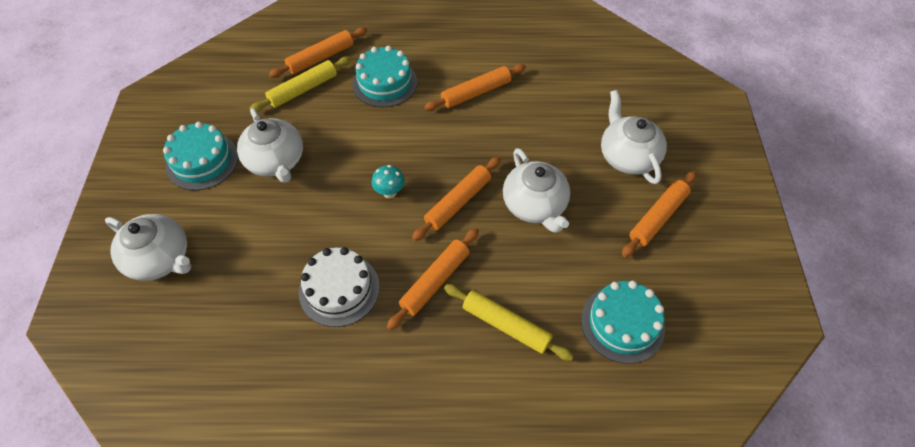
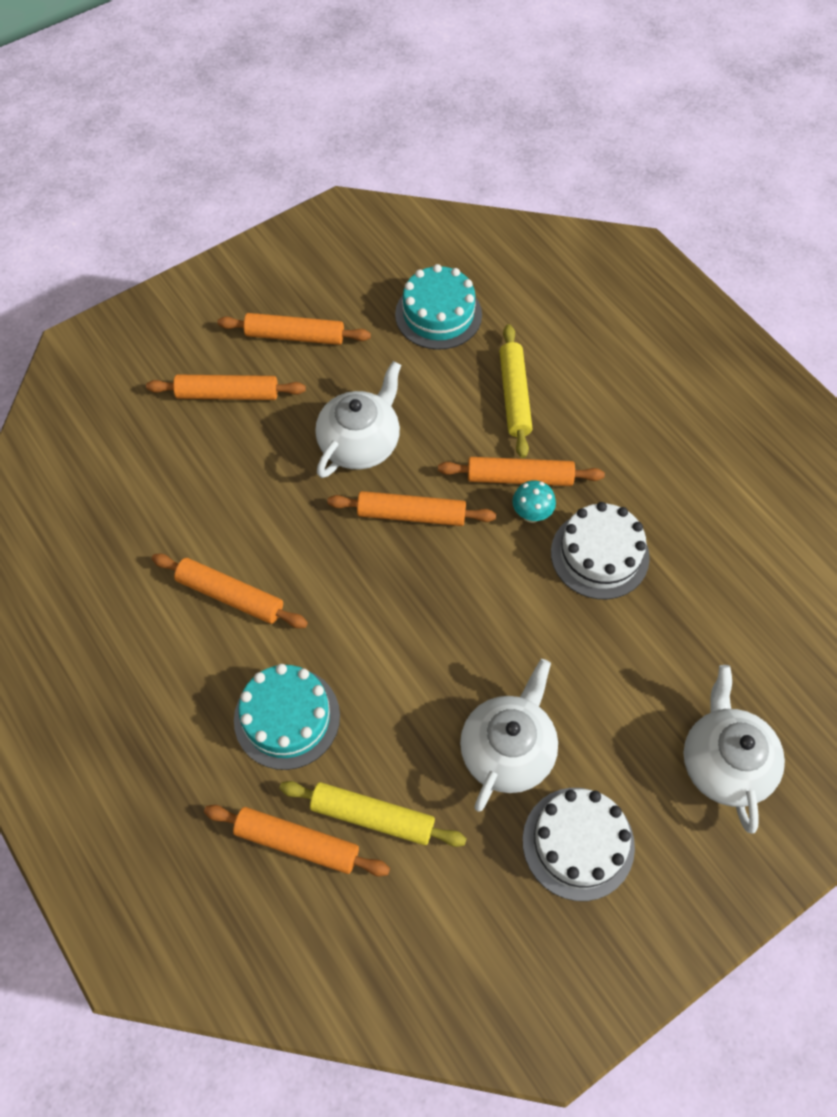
camera: 125 degrees left, 5 degrees up
(202, 161) = (578, 843): turquoise cake -> white cake
(389, 192) = (451, 589): turquoise mushroom -> turquoise mushroom (531, 514)
(627, 156) = (228, 394): white teapot -> orange rolling pin

